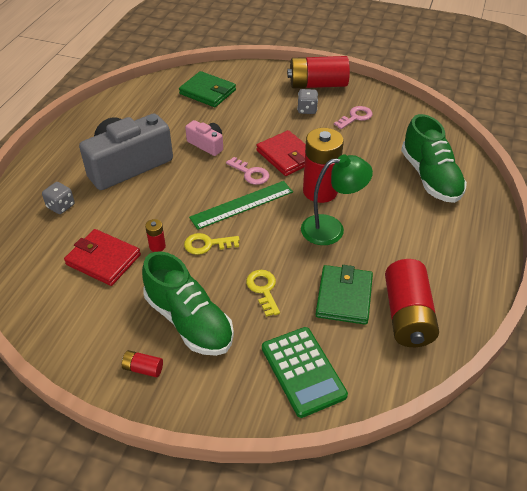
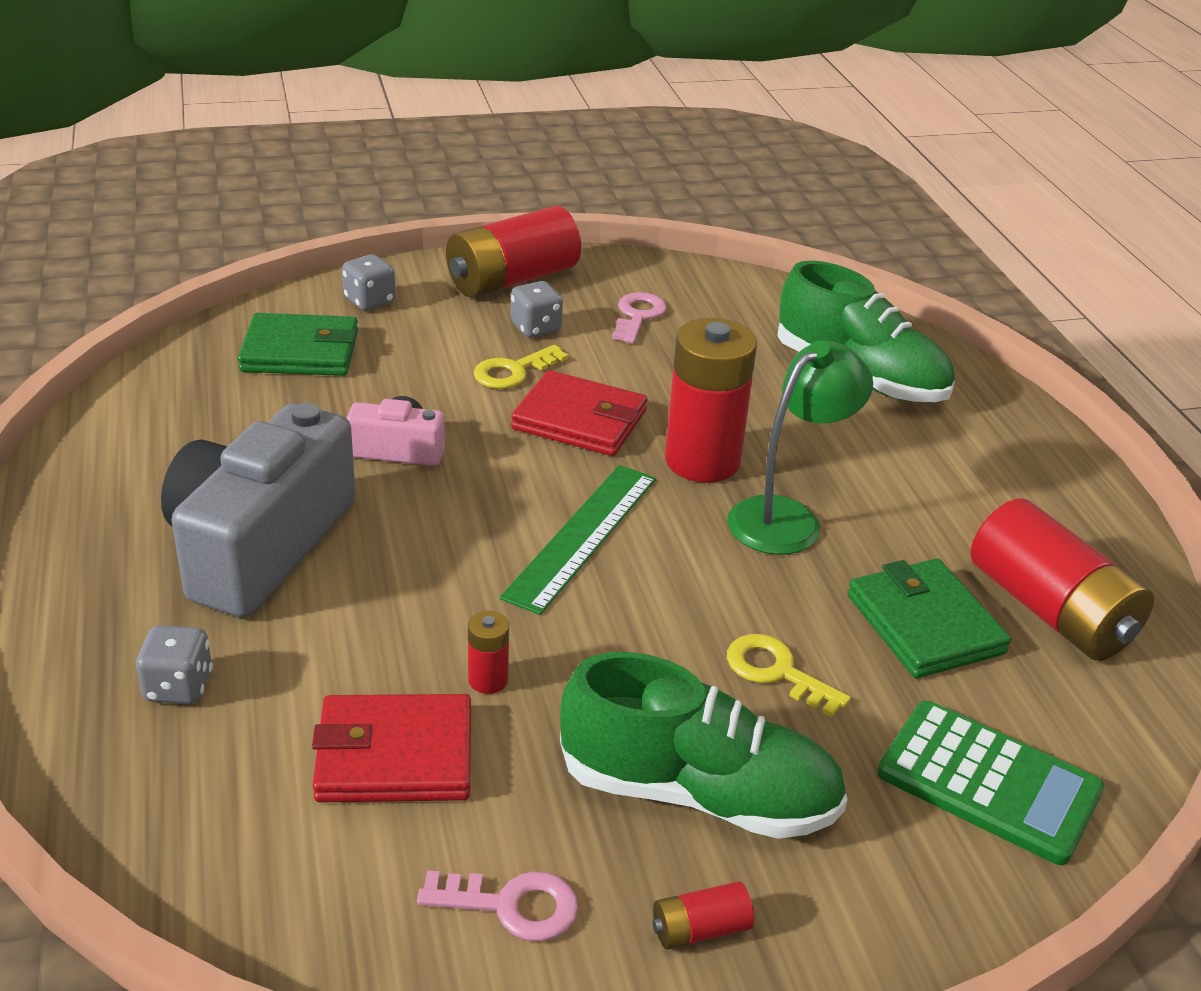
camera: 35 degrees left, 10 degrees down
(207, 244) = (587, 635): yellow key -> yellow key (513, 371)
(250, 173) = (541, 474): pink key -> pink key (512, 905)
(252, 78) = (370, 301): none -> grey dice

